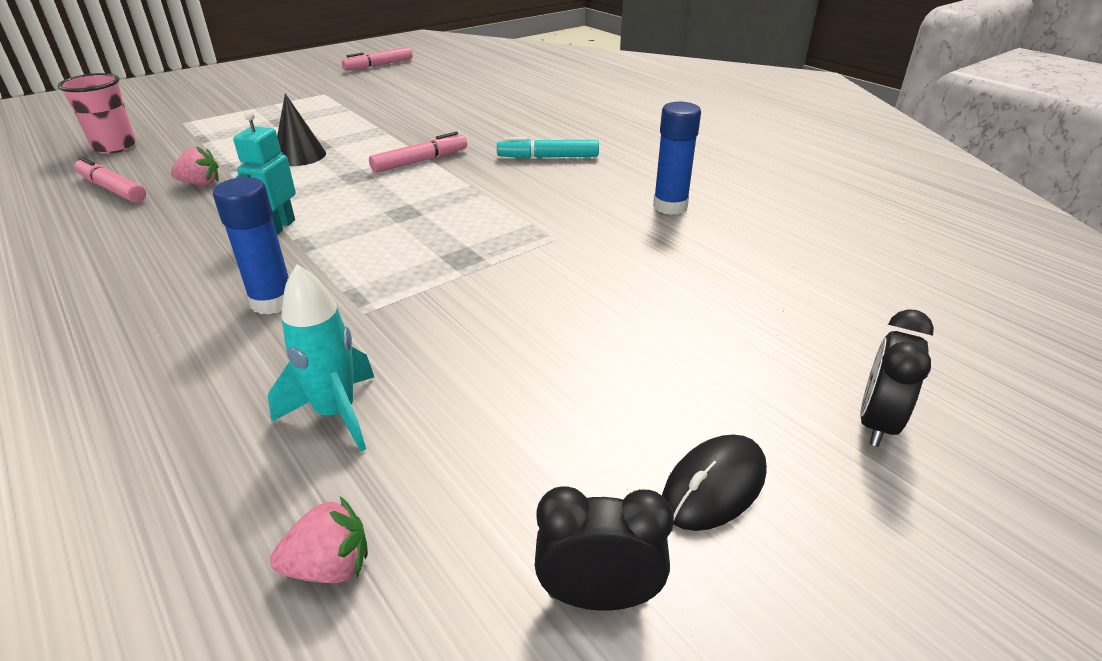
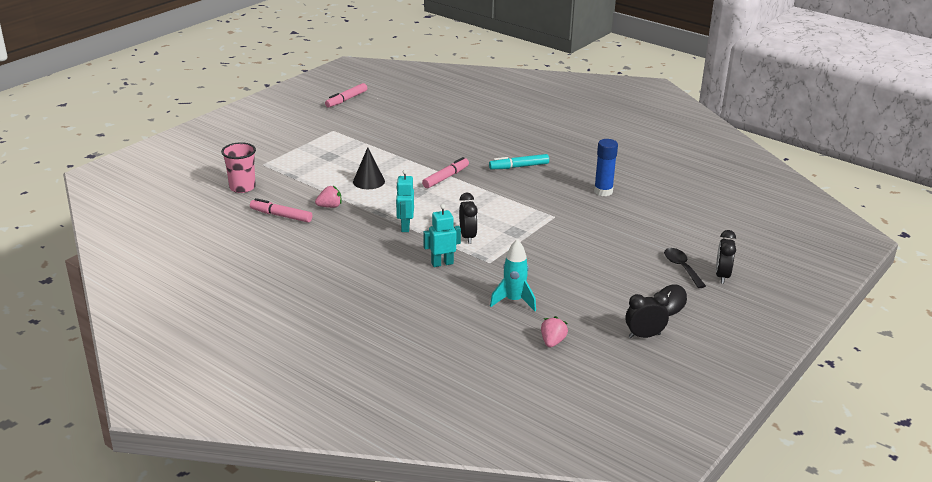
camera: 15 degrees left, 5 degrees down
(273, 302) = (442, 263): blue glue stick -> turquoise robot
(330, 566) = (552, 342): pink strawberry -> pink strawberry turned 45 degrees counterclockwise
(368, 257) = (467, 237): none -> black clock
(776, 383) = (681, 267): none -> black spoon

